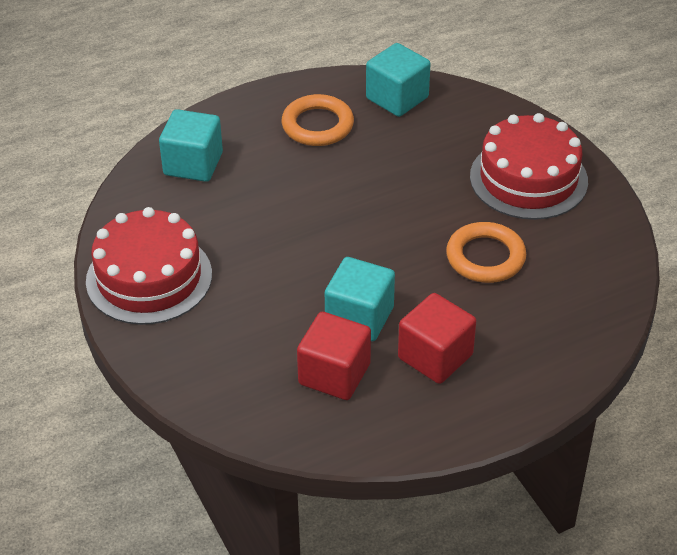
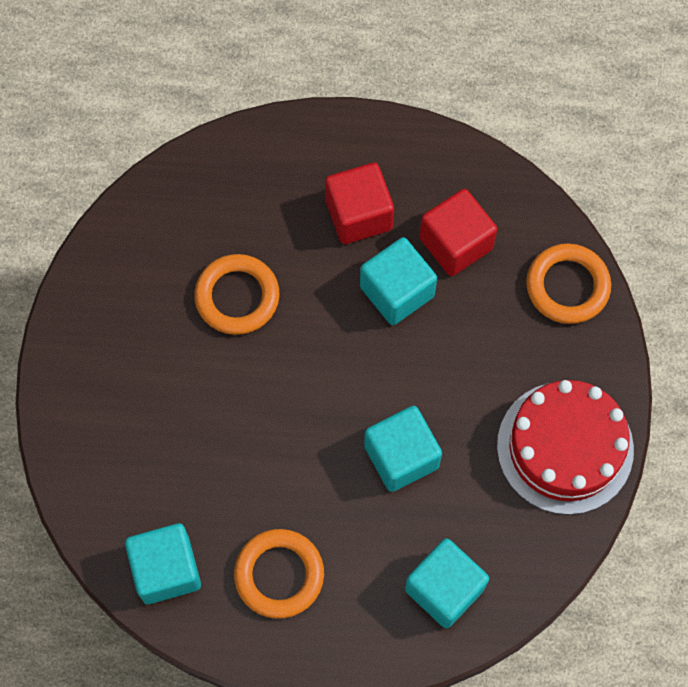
camera: 150 degrees left, 25 degrees up
(212, 387) = (567, 286): none -> orange ring
(277, 219) = (401, 456): none -> turquoise cube
(528, 178) = (121, 371): red cake -> none

